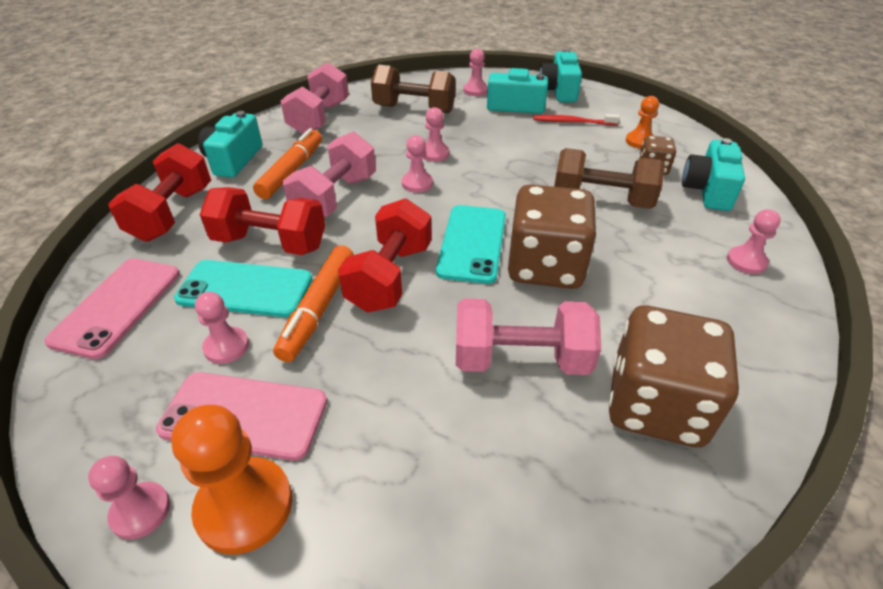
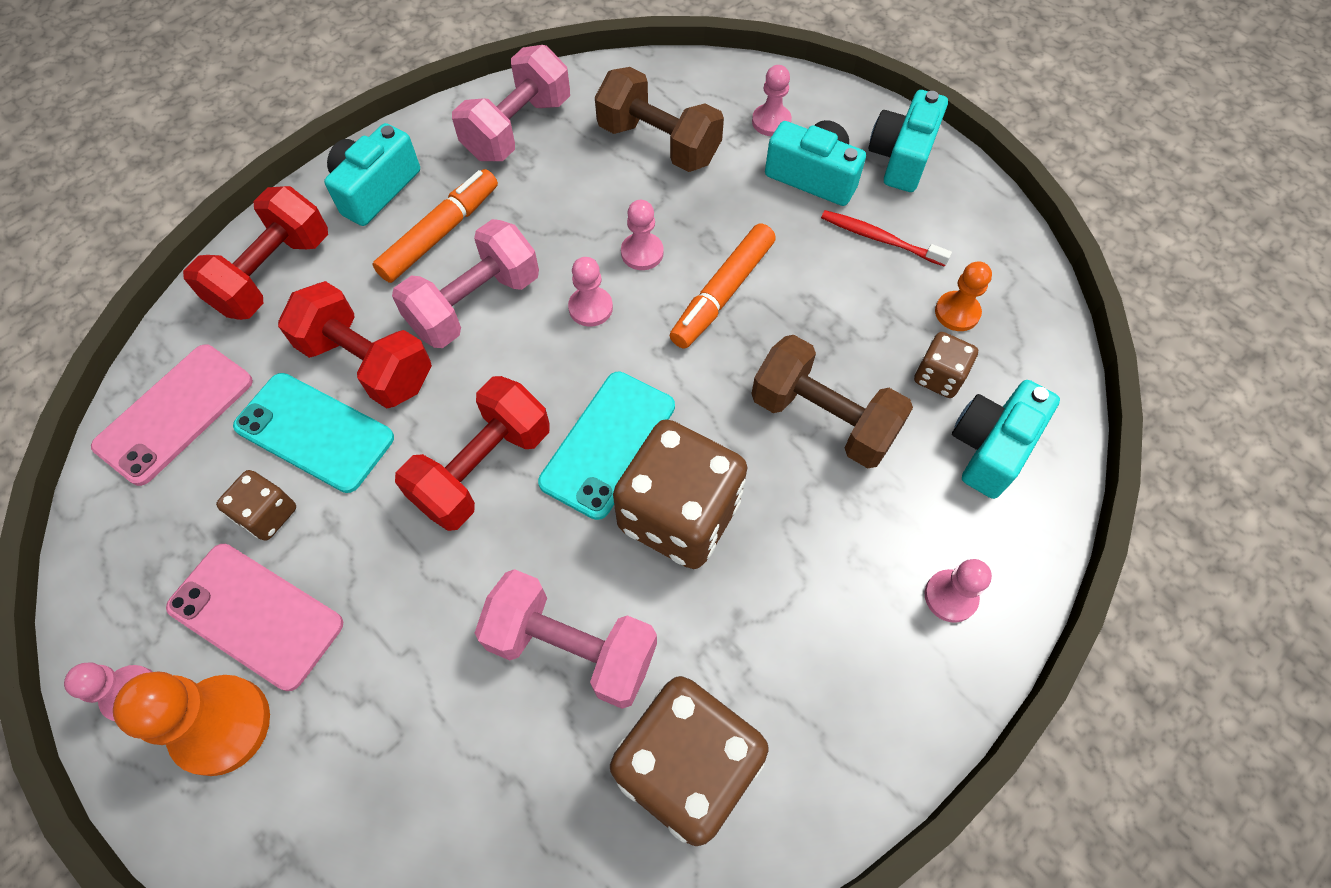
camera: 20 degrees right, 20 degrees up
(226, 346) = (268, 514): pink pawn -> brown dice
(319, 309) = (383, 492): orange marker -> orange marker (723, 293)

